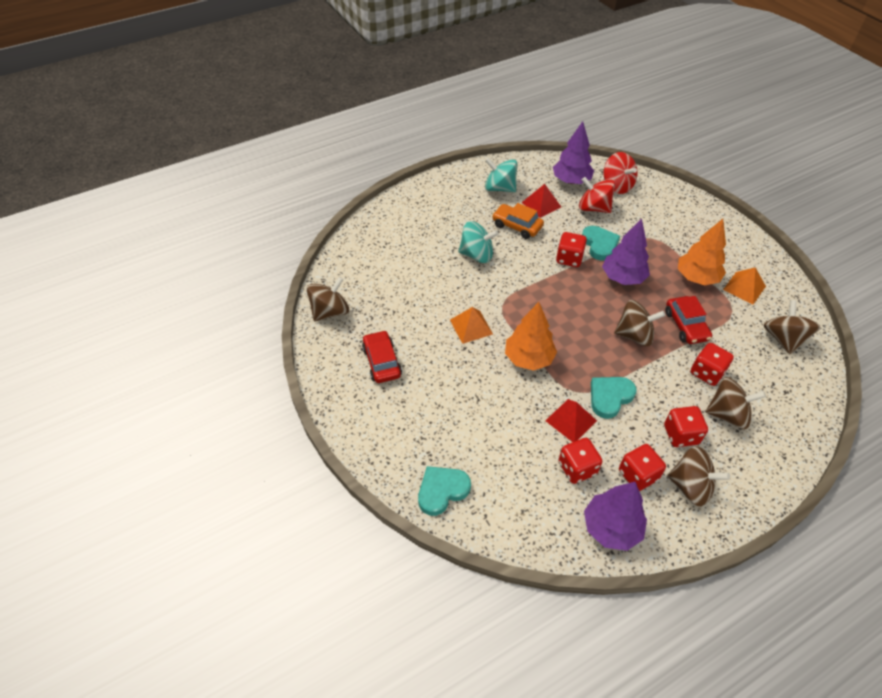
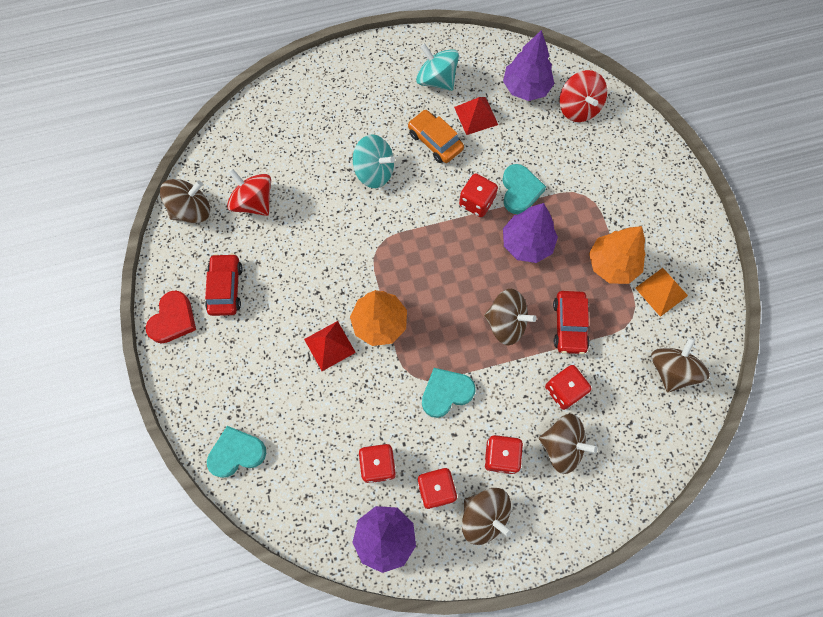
camera: 15 degrees right, 20 degrees up
(342, 396) = (173, 319): none -> red heart
(471, 327) = (333, 267): orange pyramid -> none
(571, 420) = (394, 409): red pyramid -> red pyramid (329, 345)
(593, 208) = (536, 135): red spinning top -> red spinning top (254, 202)

